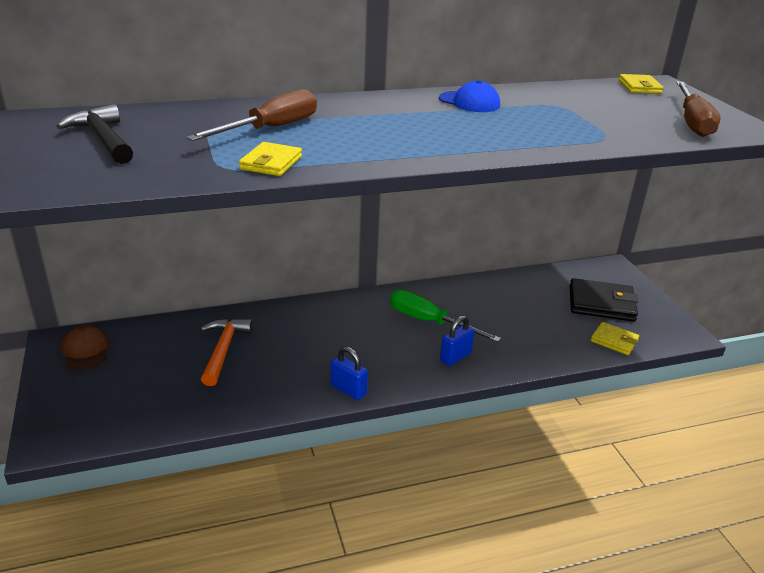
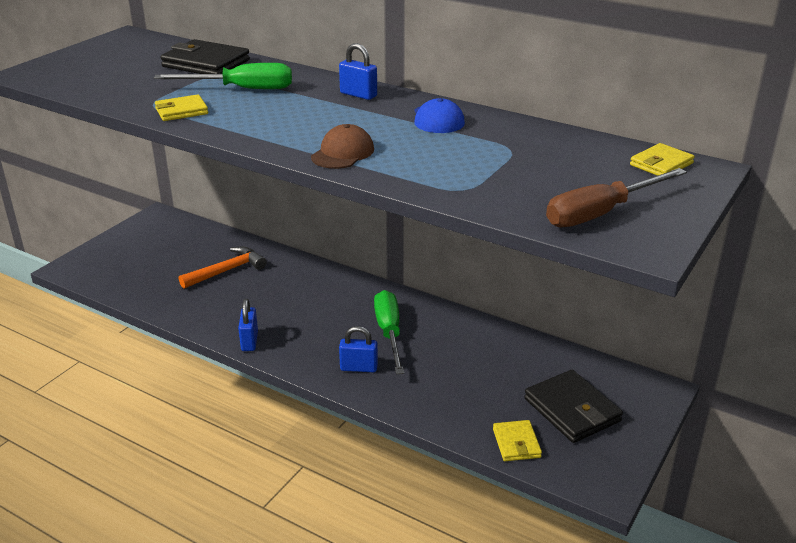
camera: 50 degrees right, 0 degrees up
(85, 350) = (161, 229): brown cap -> brown cap (342, 153)
(103, 139) = (142, 63): black hammer -> none
(173, 120) = (206, 63): none -> black wallet
(270, 129) = (241, 89): brown screwdriver -> green screwdriver
(373, 104) = (358, 95): none -> blue padlock

